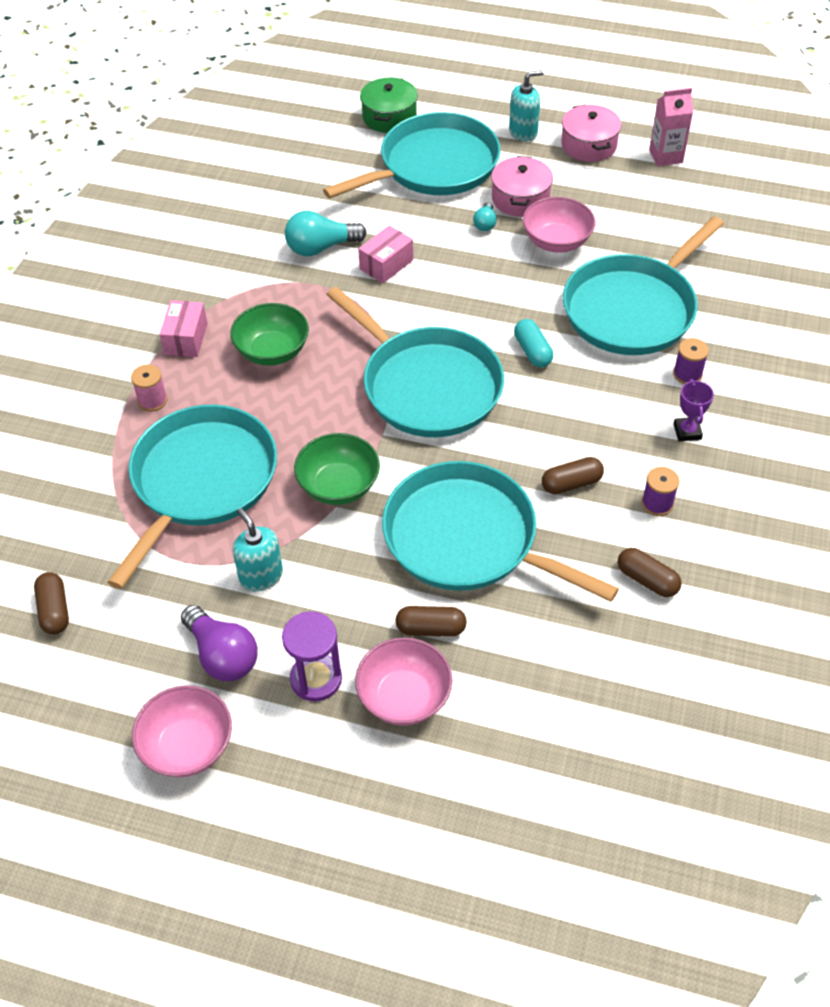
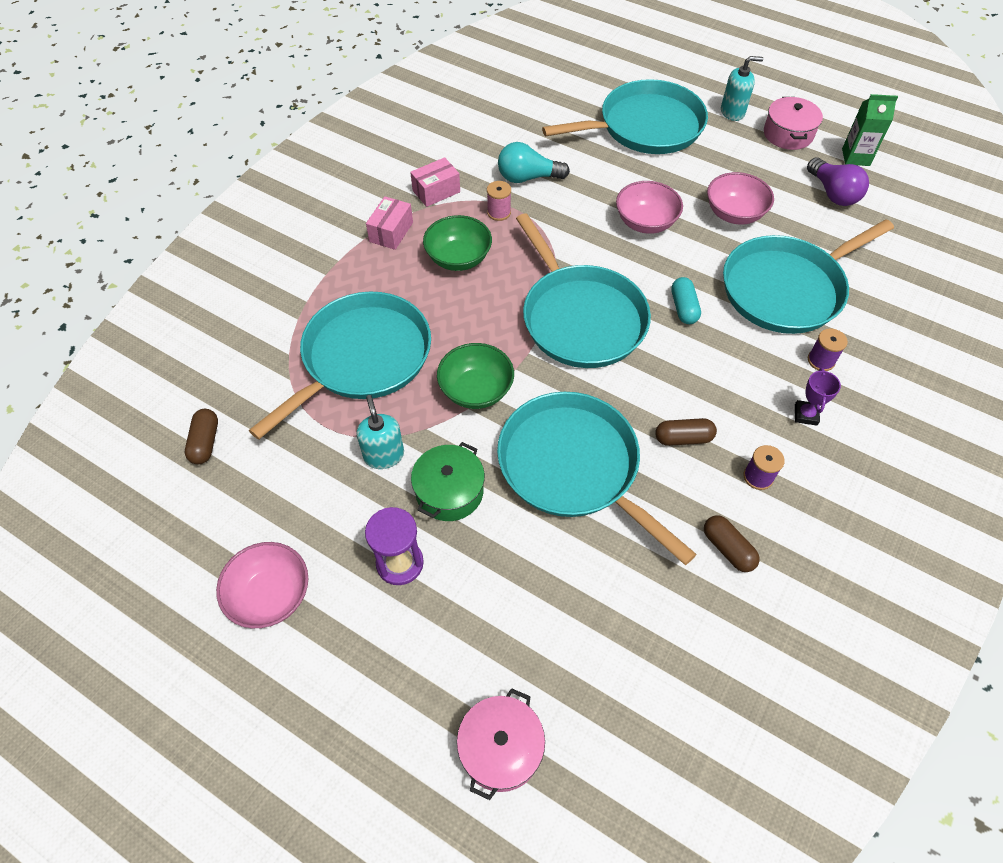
camera: 15 degrees right, 5 degrees up
(152, 400) = (346, 279): pink spool -> pink spool (499, 212)
(222, 655) = (328, 519): purple light bulb -> purple light bulb (833, 193)
(386, 264) = (578, 203): pink box -> pink box (436, 191)
(389, 117) = (620, 78): green pot -> green pot (449, 491)
(404, 697) = (471, 602): pink bowl -> pink bowl (645, 222)
(431, 628) = (515, 543): brown capsule -> none
(485, 224) = (675, 185): turquoise light bulb -> none
(520, 199) = (713, 169): pink pot -> pink pot (501, 748)
(665, 156) = (855, 157): pink carton -> green carton

